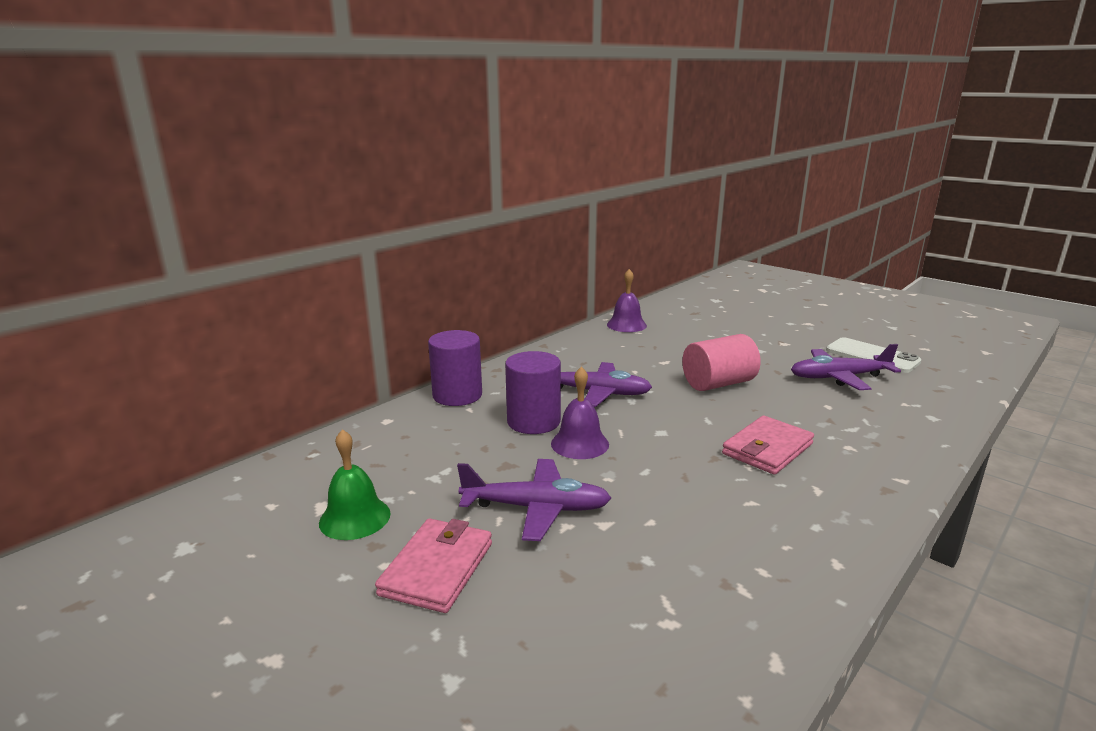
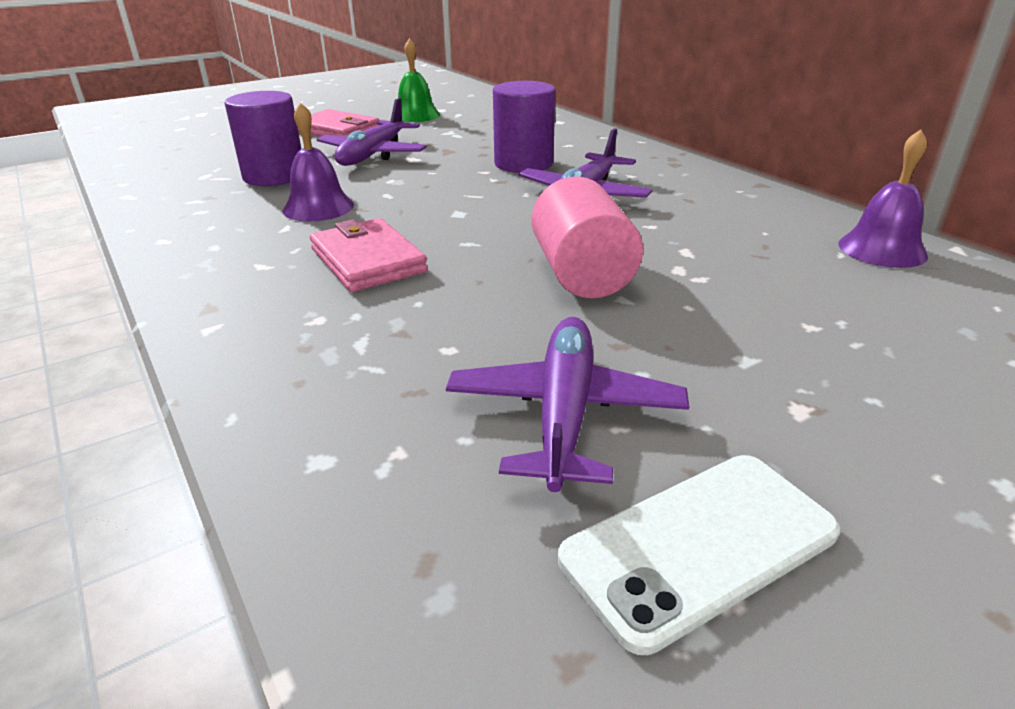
camera: 105 degrees right, 10 degrees up
(457, 395) = (602, 141): purple cylinder -> purple cylinder (274, 176)
(579, 443) = (463, 176): purple bell -> purple bell (318, 207)

